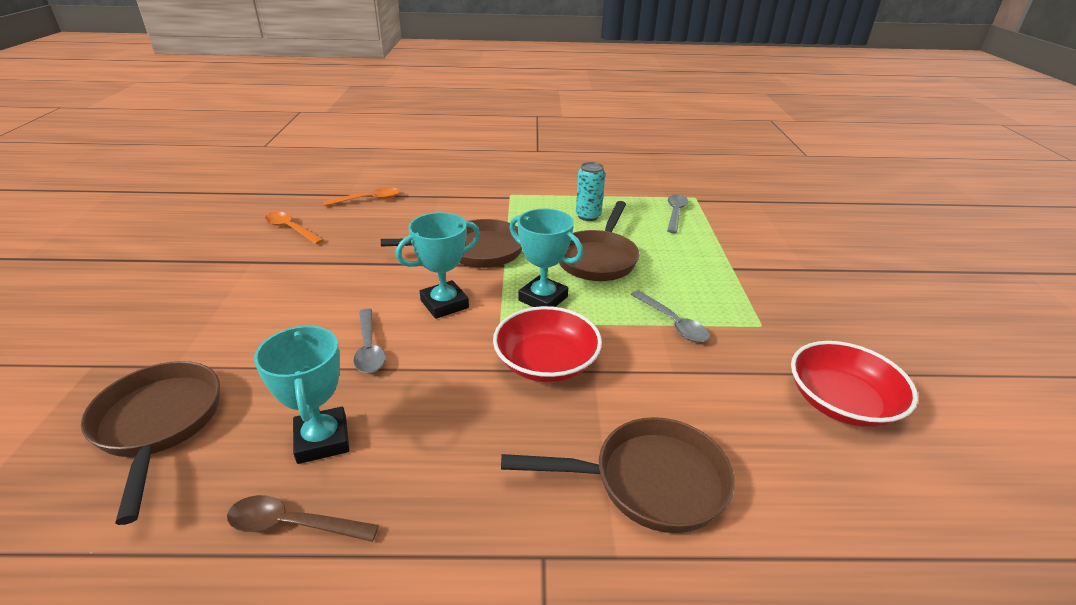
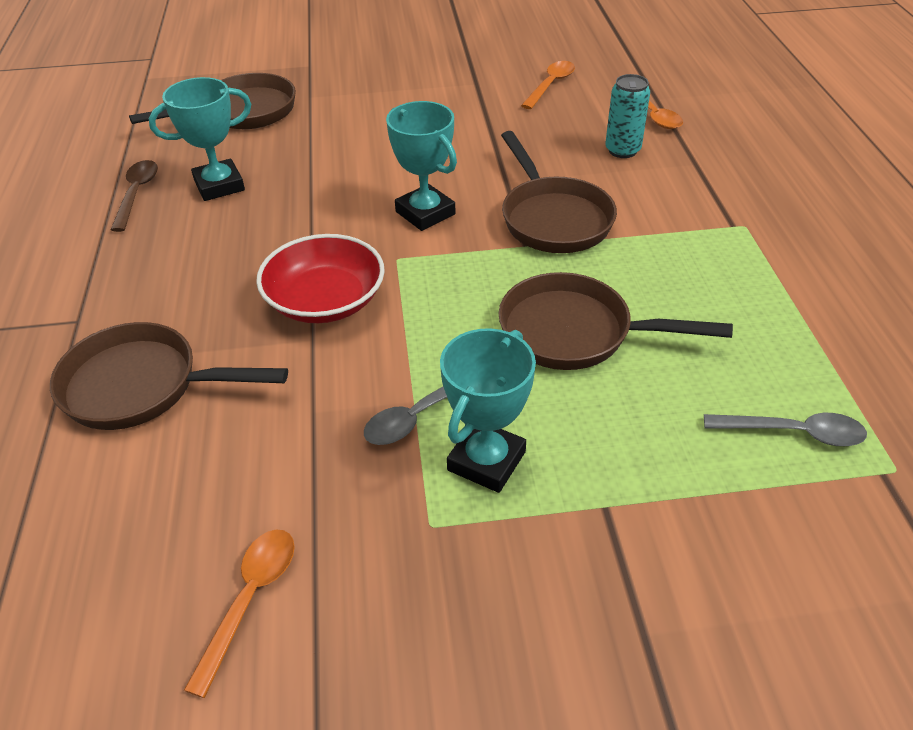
camera: 85 degrees right, 10 degrees up
(369, 348) = (340, 181): grey spoon -> none
(543, 298) = (453, 287): turquoise trophy -> turquoise trophy (486, 461)
(588, 216) = (714, 315): turquoise can -> turquoise can (622, 150)
(649, 481) = (142, 386): brown pan -> brown pan turned 105 degrees clockwise
(841, 402) = (250, 599): red bowl -> orange spoon

